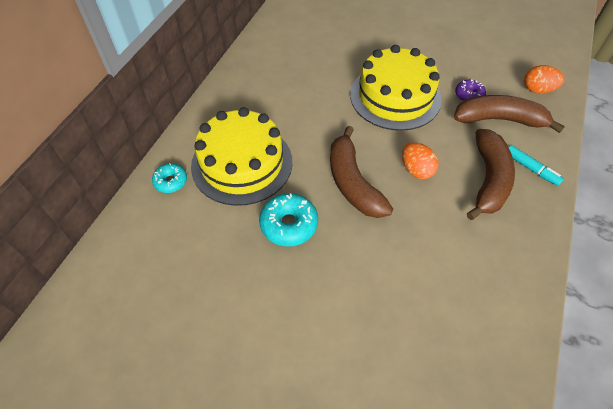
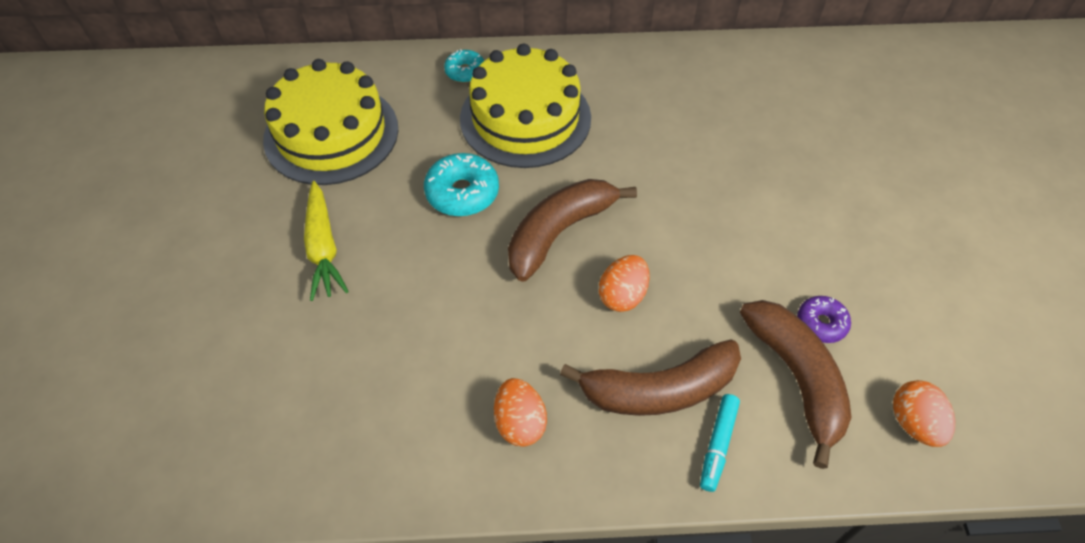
camera: 65 degrees right, 0 degrees up
(292, 337) = (323, 248): none -> yellow carrot
(395, 96) = (747, 231): yellow cake -> yellow cake (331, 133)
(491, 258) = (520, 423): none -> orange egg

